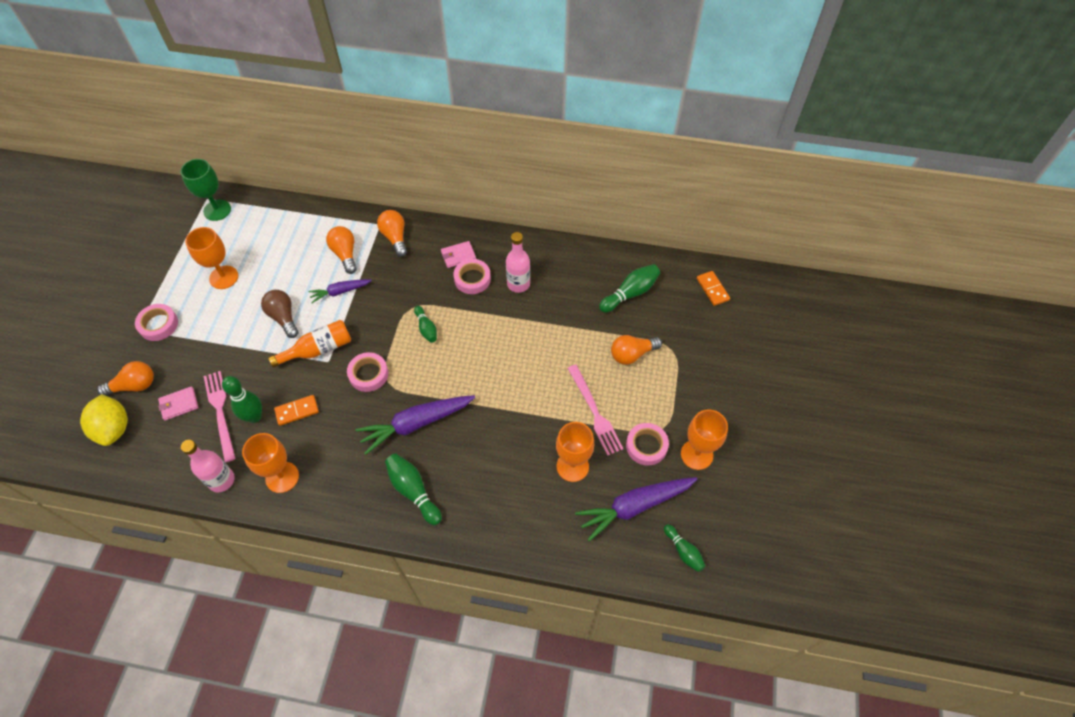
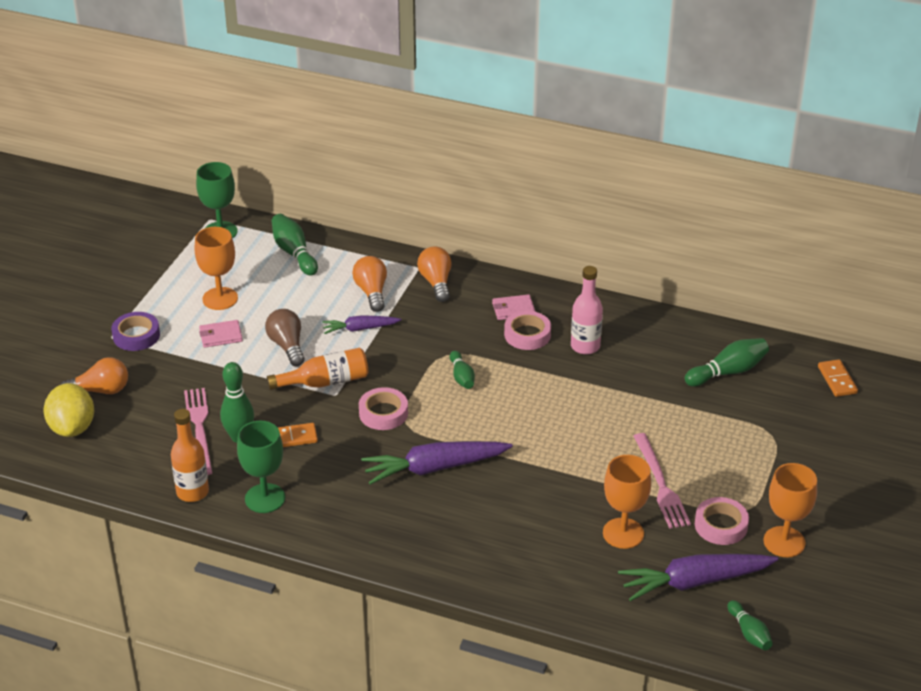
camera: 10 degrees right, 20 degrees down
(158, 325) = (136, 335): pink tape -> purple tape
(179, 404) = (151, 414): pink wallet -> pink wallet (220, 336)
(221, 480) = (192, 492): pink bottle -> orange bottle
(282, 477) = (265, 498): orange goblet -> green goblet
(413, 491) = (421, 532): green bowling pin -> green bowling pin (294, 253)
(632, 354) = (719, 433): orange light bulb -> none

